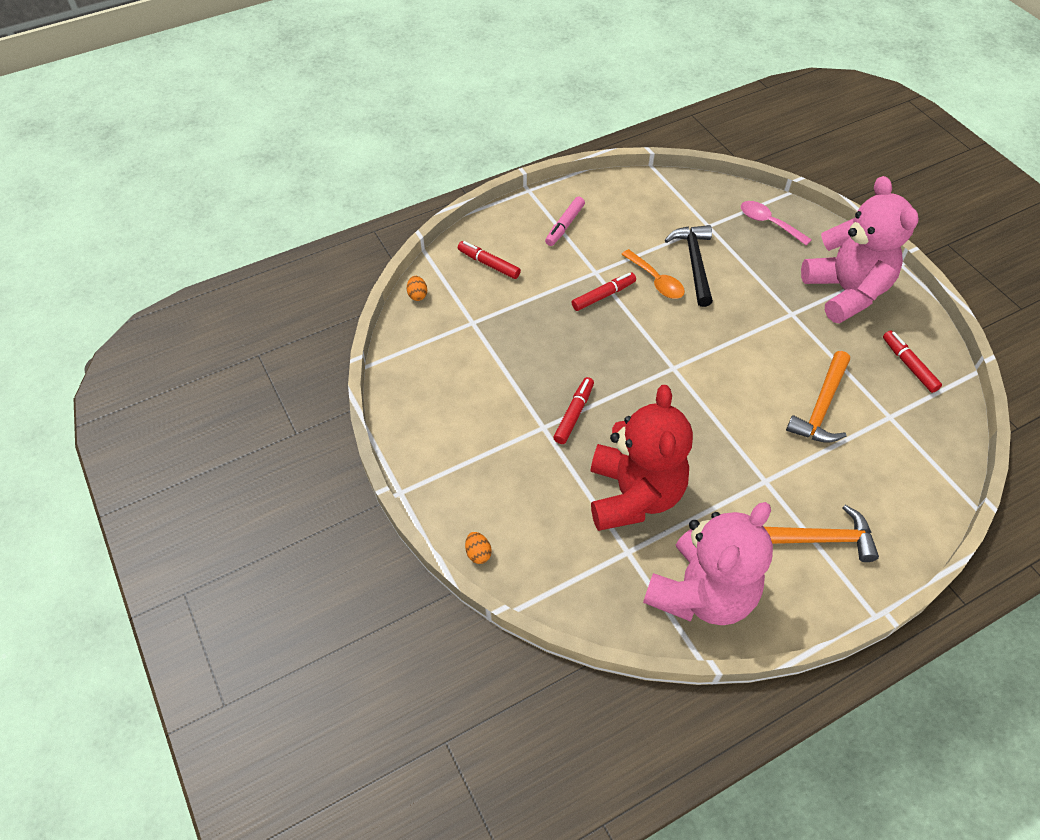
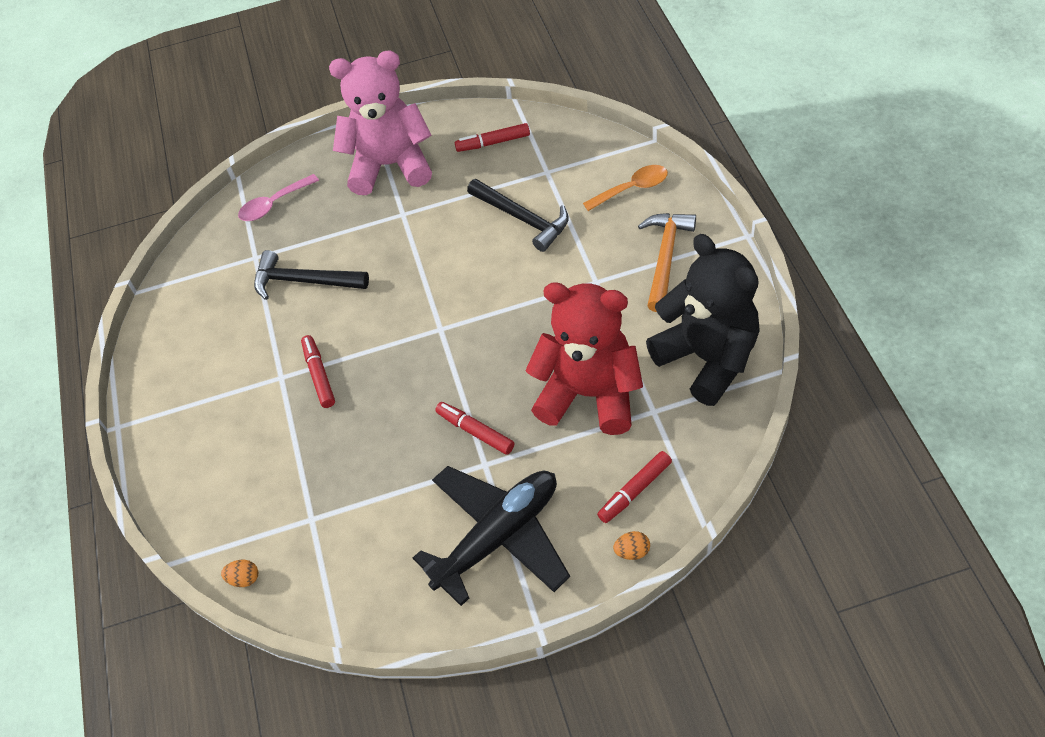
camera: 70 degrees left, 0 degrees up
(476, 449) = (498, 537): none -> black plane
(489, 264) = (224, 489): red marker -> red marker (634, 491)
(564, 225) = (195, 396): pink marker -> none
(656, 281) = (316, 321): orange spoon -> orange spoon (632, 189)
(701, 593) = (707, 358): pink teddy bear -> black teddy bear
(821, 407) = (522, 218): orange hammer -> black hammer

